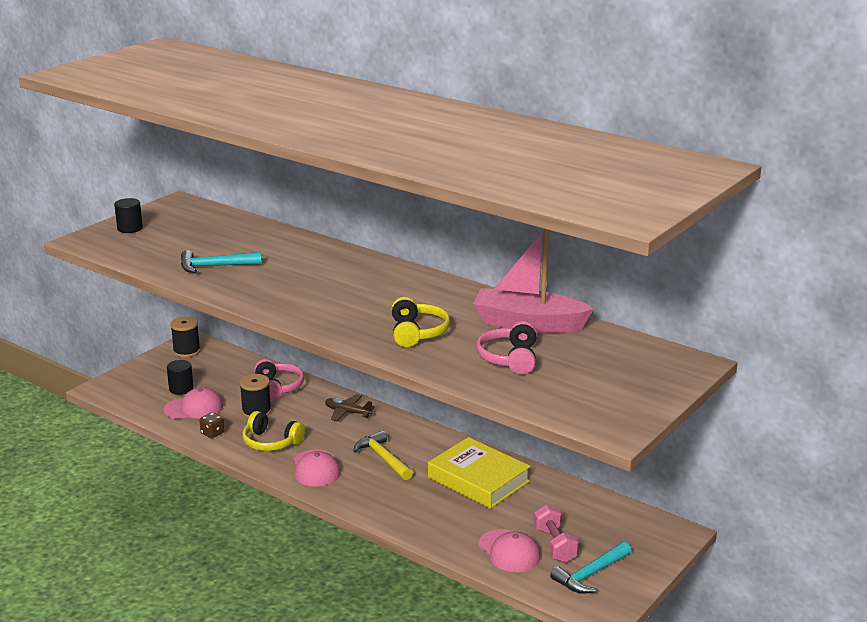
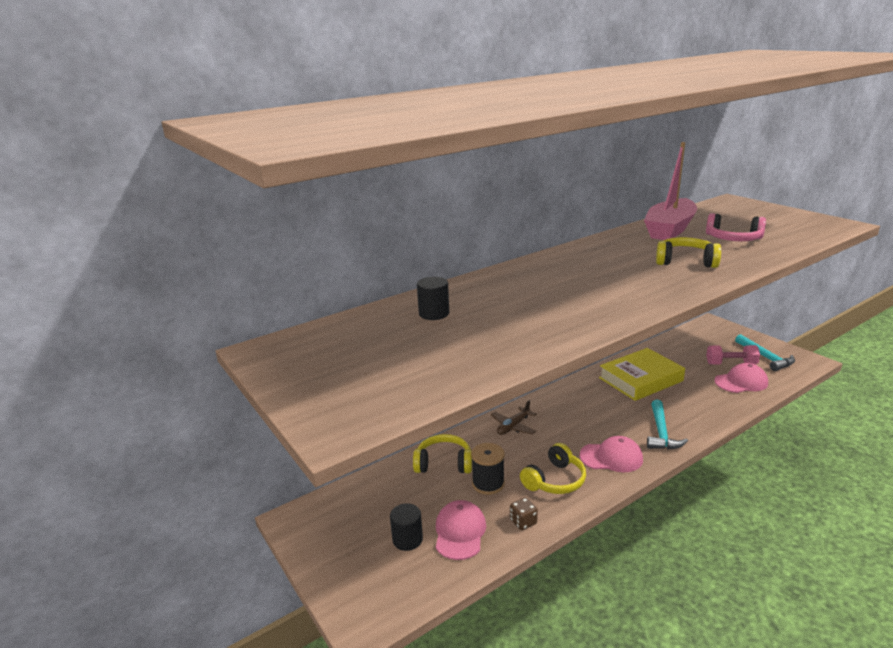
camera: 70 degrees left, 0 degrees up
(130, 228) = (323, 389): black cylinder -> black cylinder (434, 313)
(186, 351) = (314, 526): black spool -> none
(214, 266) = (495, 337): turquoise hammer -> turquoise hammer (661, 433)
(278, 387) = (444, 463): pink headphones -> yellow headphones
(383, 458) = (600, 418): yellow hammer -> none

